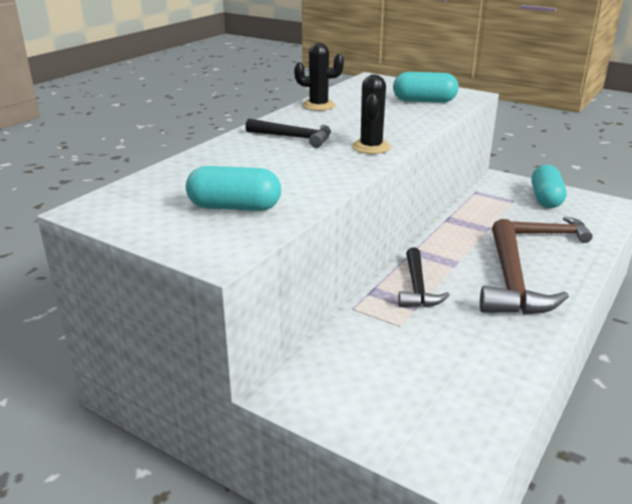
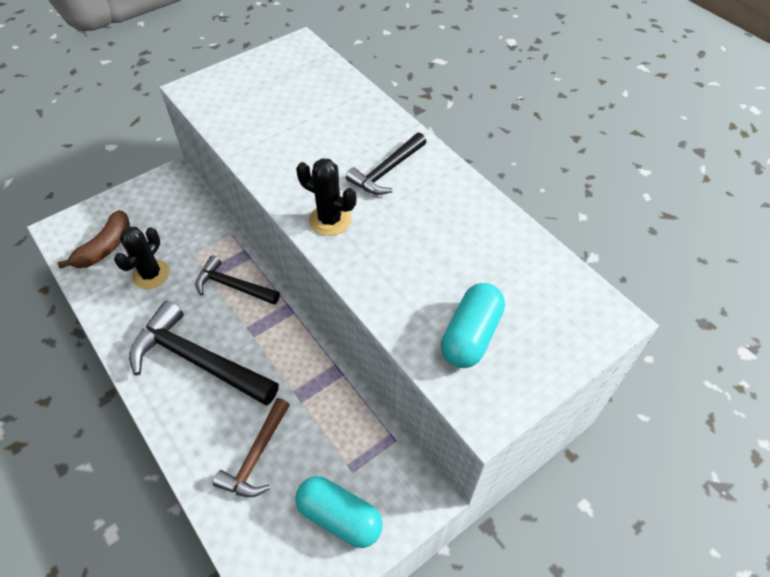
camera: 110 degrees right, 25 degrees up
(234, 207) = (256, 107): turquoise capsule -> none
(318, 106) = (488, 218): black cactus -> black cactus (151, 274)
(448, 403) = (105, 248): none -> brown banana
(511, 281) = (198, 360): brown hammer -> black hammer

